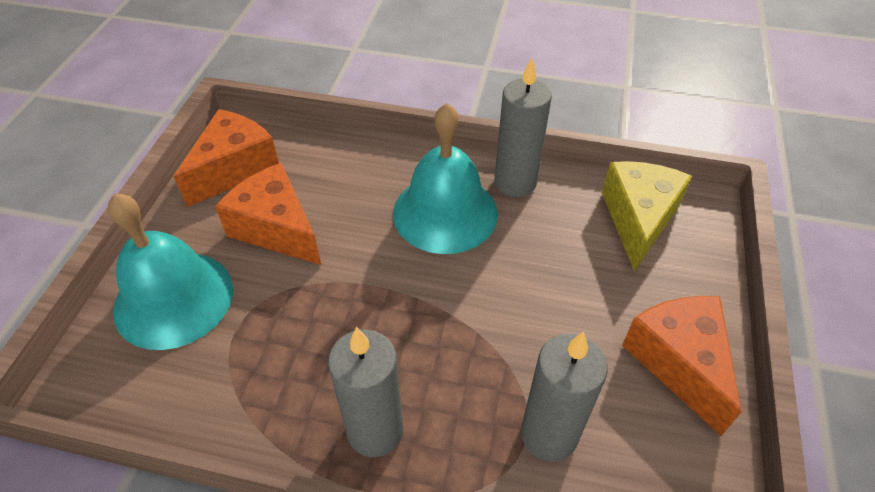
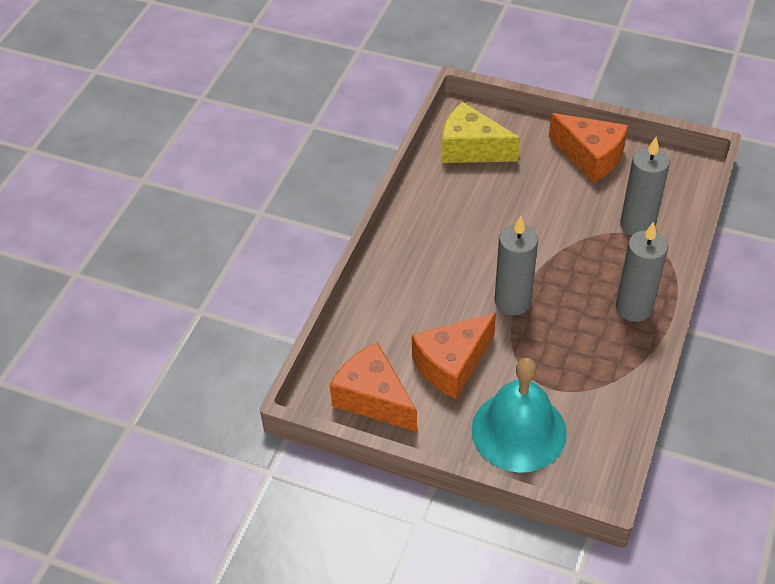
camera: 80 degrees left, 0 degrees up
(445, 212) = (449, 255): turquoise bell -> none
(515, 182) = (423, 209): grey candle -> grey candle (512, 301)
(679, 363) = (590, 157): orange cheese -> orange cheese turned 135 degrees counterclockwise

